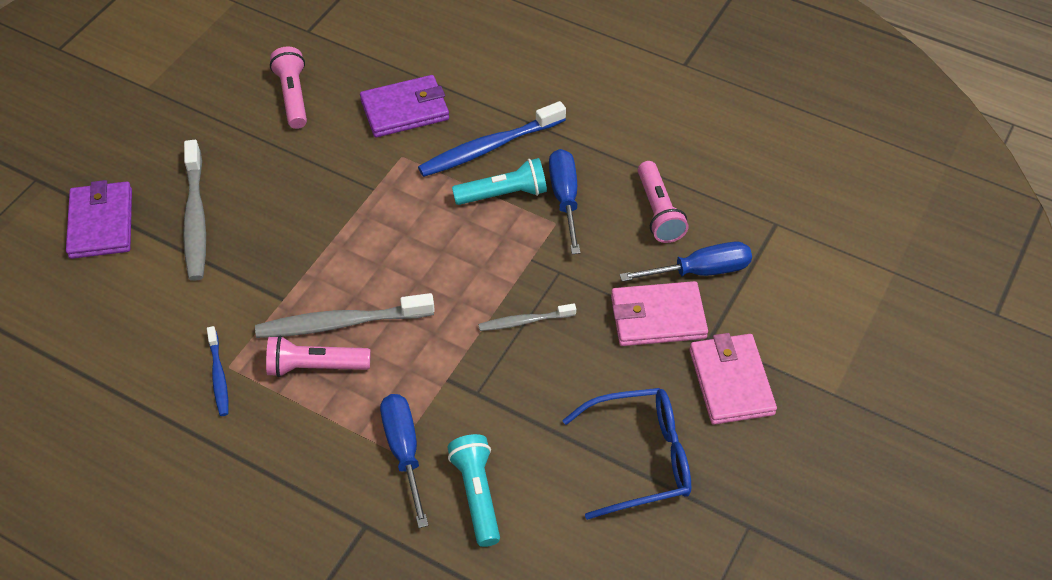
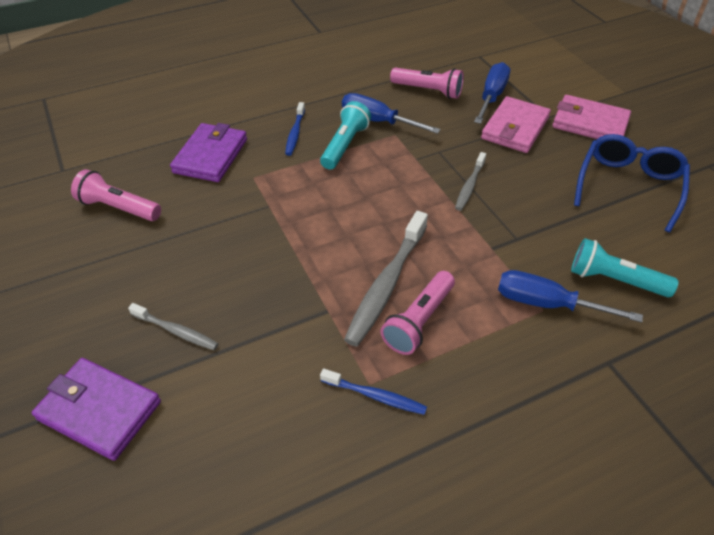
camera: 55 degrees left, 5 degrees down
(195, 218) = (176, 331): grey toothbrush -> grey toothbrush, size x0.55
(489, 147) = (295, 133): blue toothbrush -> blue toothbrush, size x0.55

